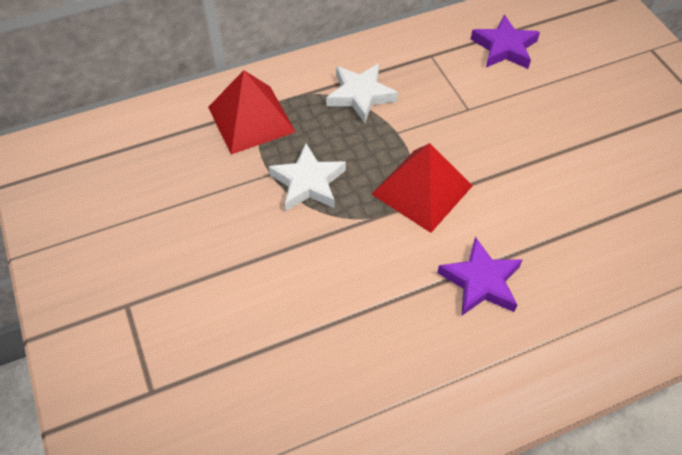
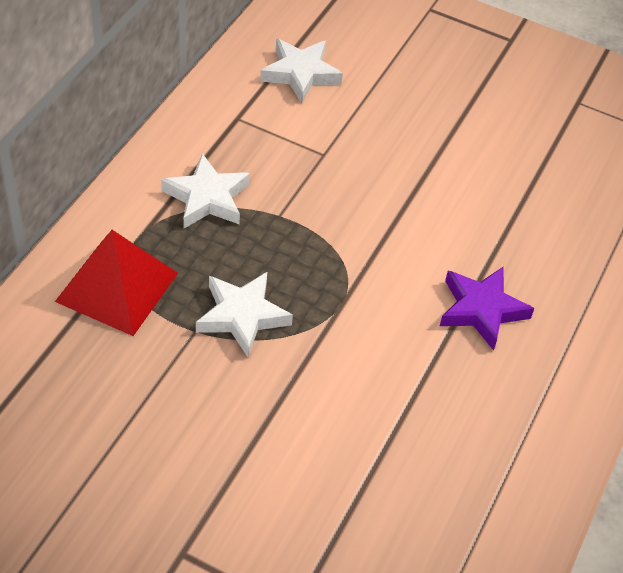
camera: 45 degrees left, 5 degrees down
(422, 189) = (355, 257): red pyramid -> none
(504, 47) = (300, 73): purple star -> white star

